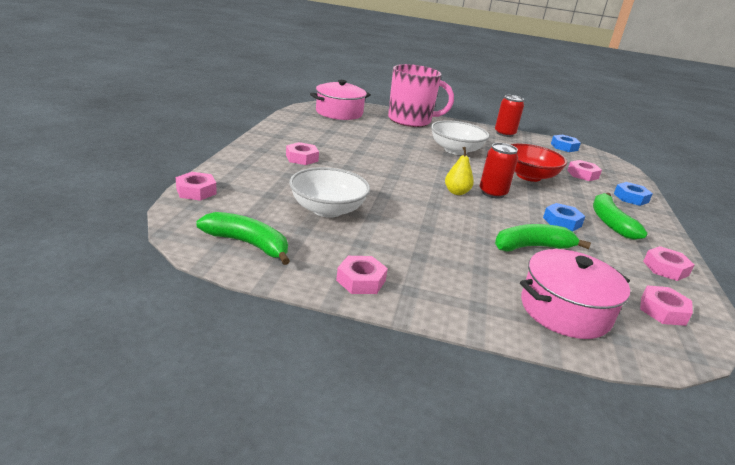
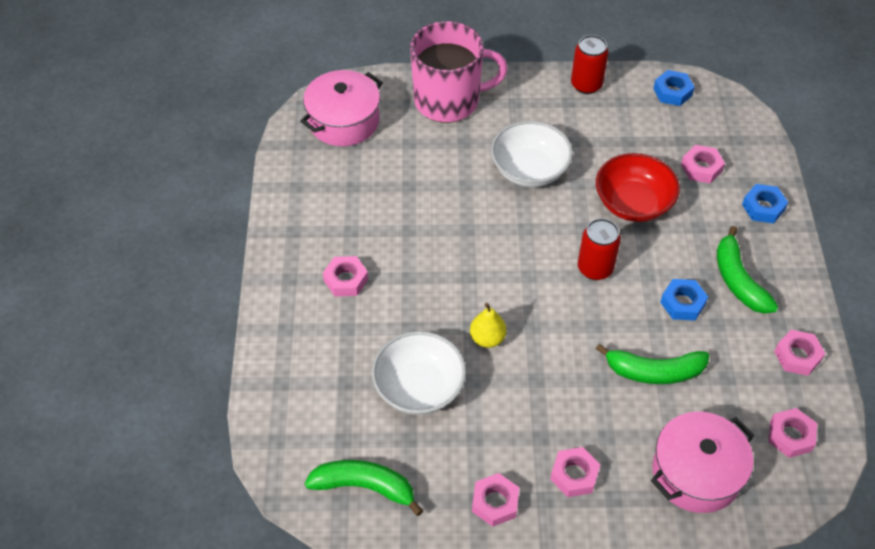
camera: 10 degrees left, 25 degrees up
(196, 191) = (263, 410): pink nut -> pink nut (574, 475)
(456, 192) = (552, 285): yellow pear -> yellow pear (487, 338)
(532, 247) = (654, 371): green banana -> green banana turned 150 degrees counterclockwise

